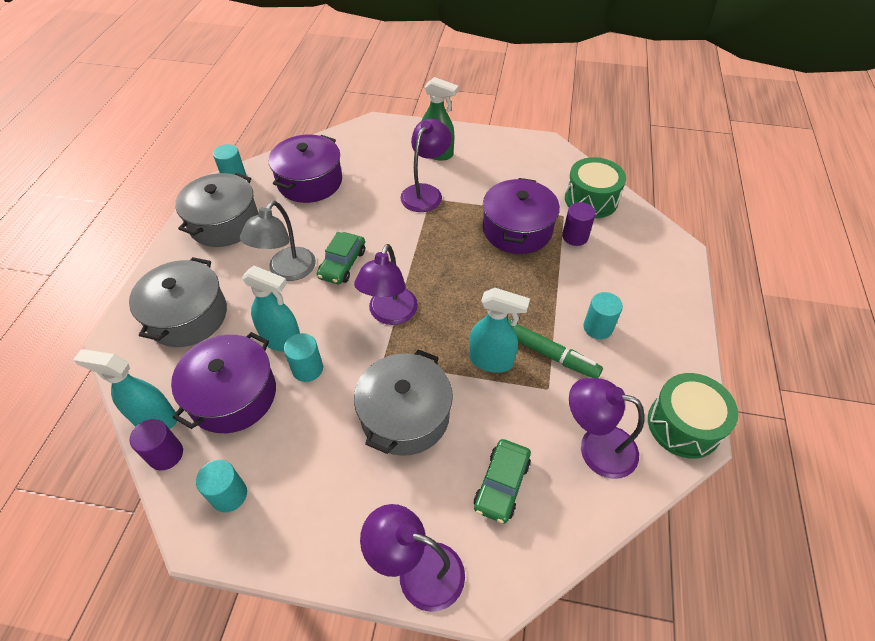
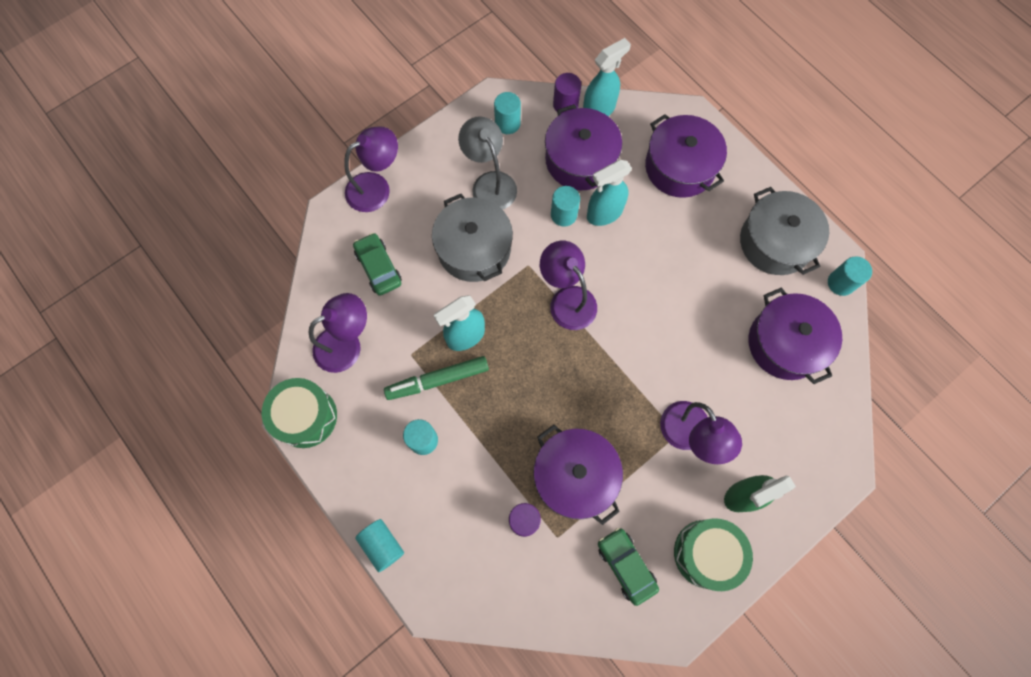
camera: 130 degrees right, 20 degrees up
(187, 316) = (680, 167): grey pot -> purple pot
(287, 271) = (675, 256): grey lamp -> grey lamp (490, 183)
(342, 264) = (650, 301): green car -> green car (626, 565)
(591, 199) = (555, 587): green drum -> green drum (706, 553)
(687, 298) = (382, 545): none -> turquoise cylinder

